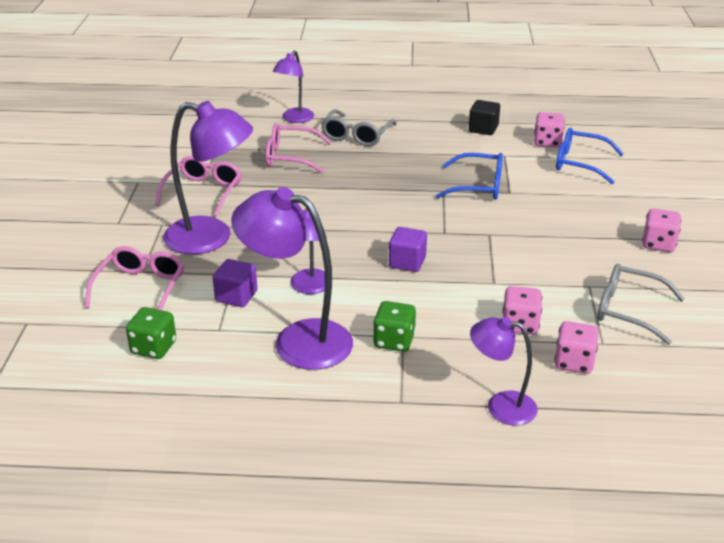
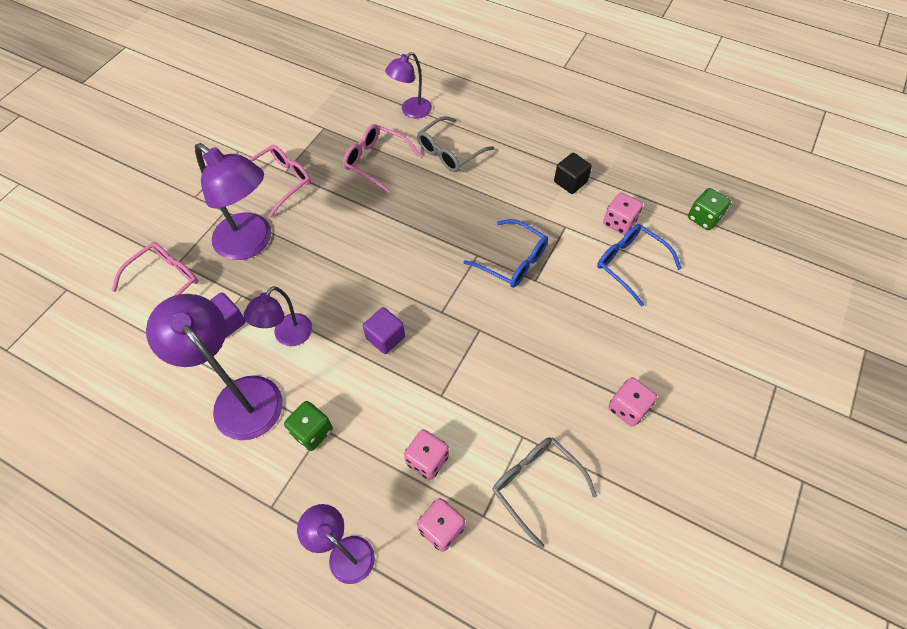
camera: 25 degrees right, 25 degrees up
(153, 347) = (133, 357): green dice -> green dice (703, 218)

